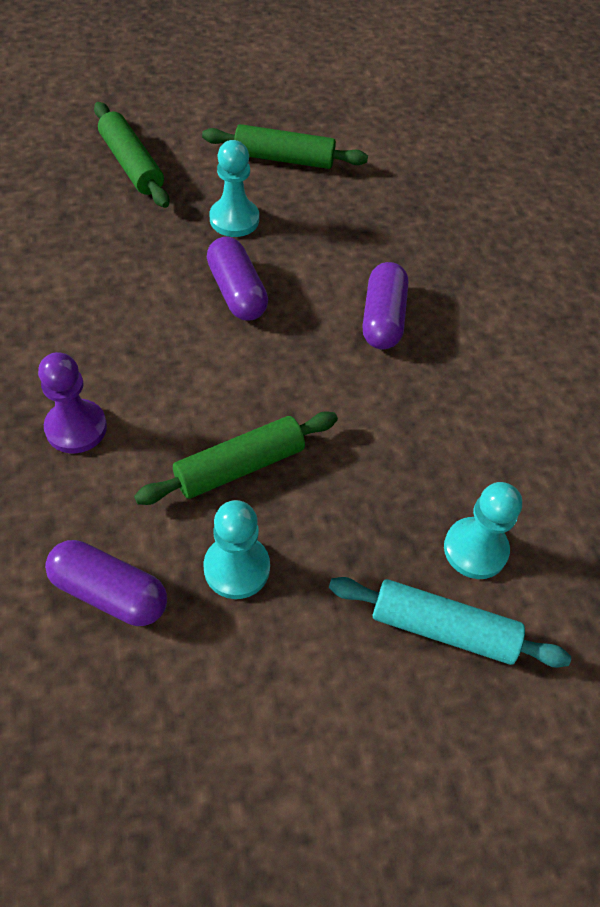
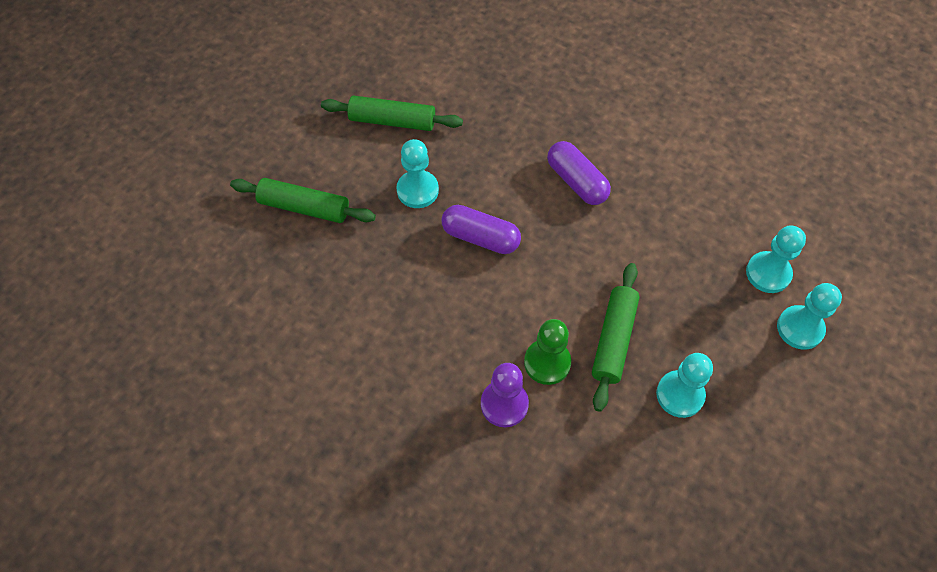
camera: 40 degrees left, 5 degrees up
(109, 592) = (639, 471): purple capsule -> none
(156, 430) = (547, 362): none -> green pawn
(284, 158) = (392, 121): green rolling pin -> green rolling pin turned 45 degrees clockwise
(443, 628) = (800, 328): turquoise rolling pin -> turquoise pawn

